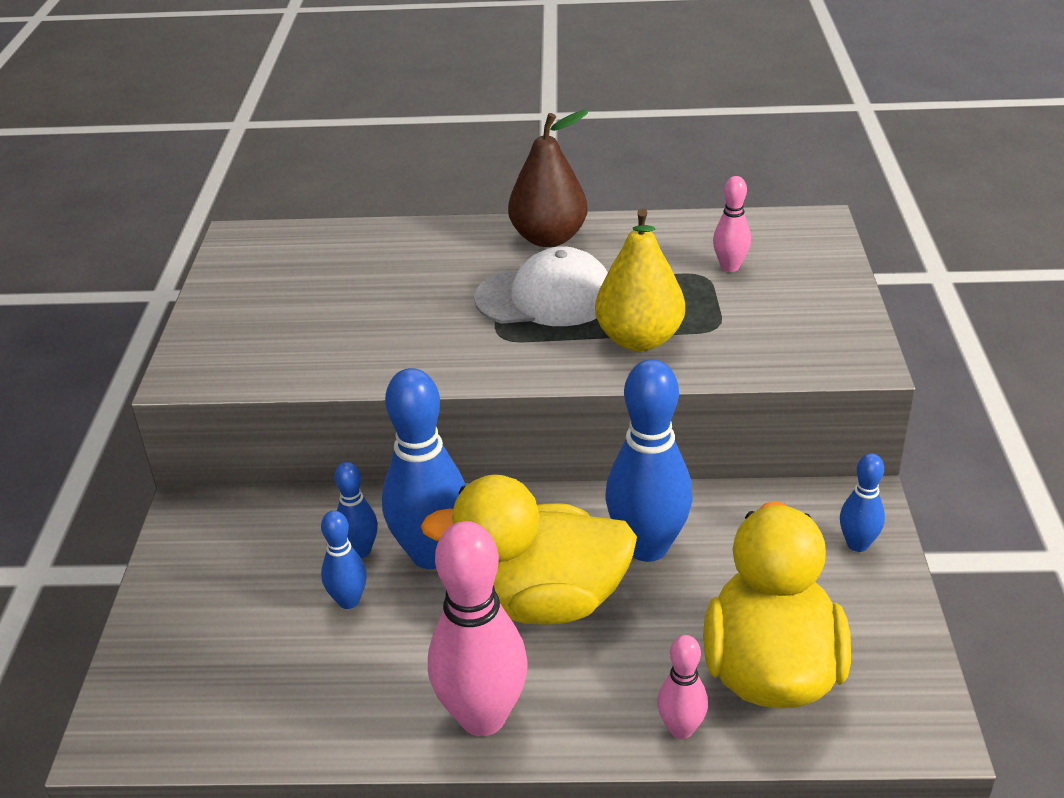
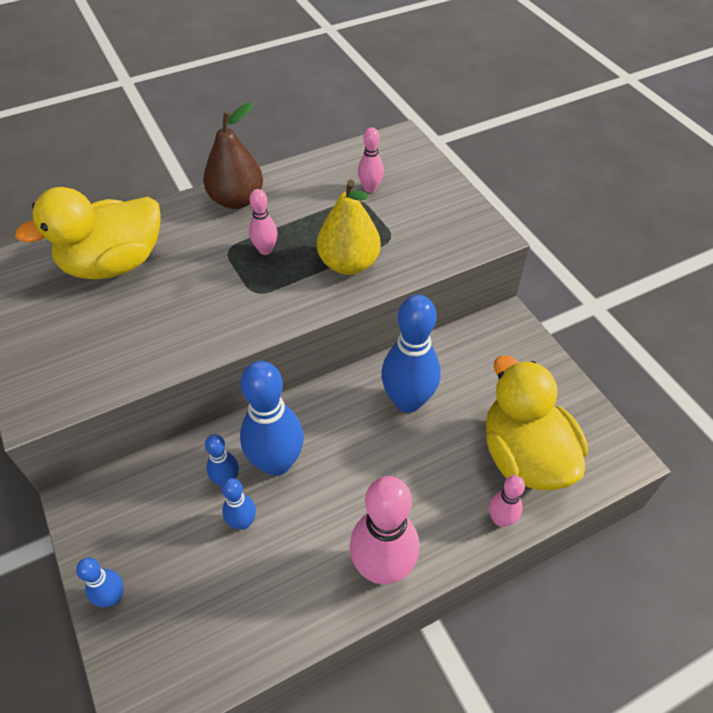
camera: 30 degrees left, 15 degrees up
(542, 601) = (368, 467): yellow duck -> yellow duck (114, 264)
(545, 297) = (265, 250): white cap -> pink bowling pin
(857, 544) = (522, 351): blue bowling pin -> blue bowling pin (113, 597)

